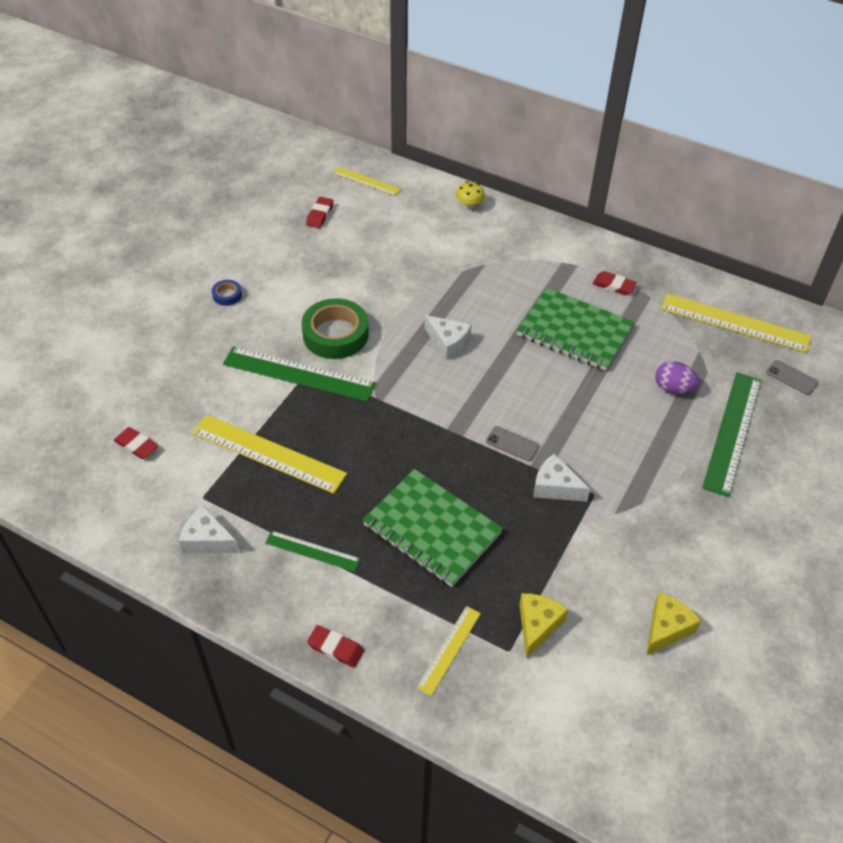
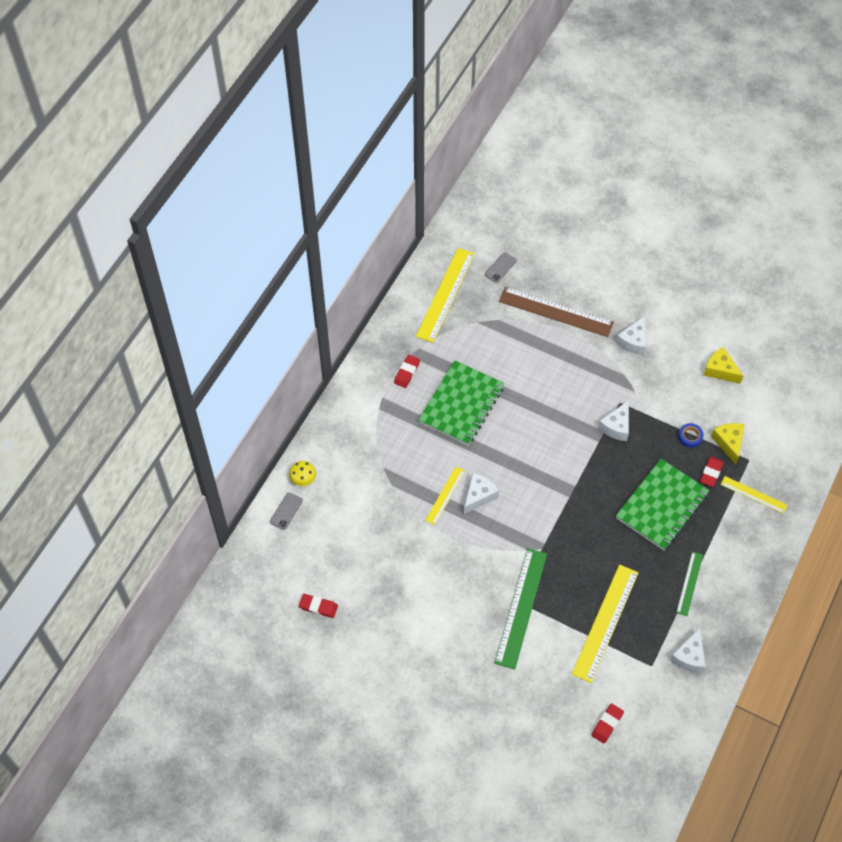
camera: 90 degrees left, 10 degrees up
(227, 295) = (430, 677): blue tape -> blue tape (690, 437)
(335, 334) = (474, 582): green tape -> none
(335, 648) = (763, 563): red eraser -> red eraser (711, 473)
(366, 181) = (268, 568): yellow ruler -> yellow ruler (445, 495)
(512, 444) = (579, 452): grey phone -> grey phone (286, 511)
(537, 626) = (728, 443): yellow cheese -> yellow cheese turned 60 degrees clockwise
(673, 388) = (517, 344): purple egg -> none
(700, 519) = (633, 341): none -> white cheese
(733, 432) = (556, 311): green ruler -> brown ruler

